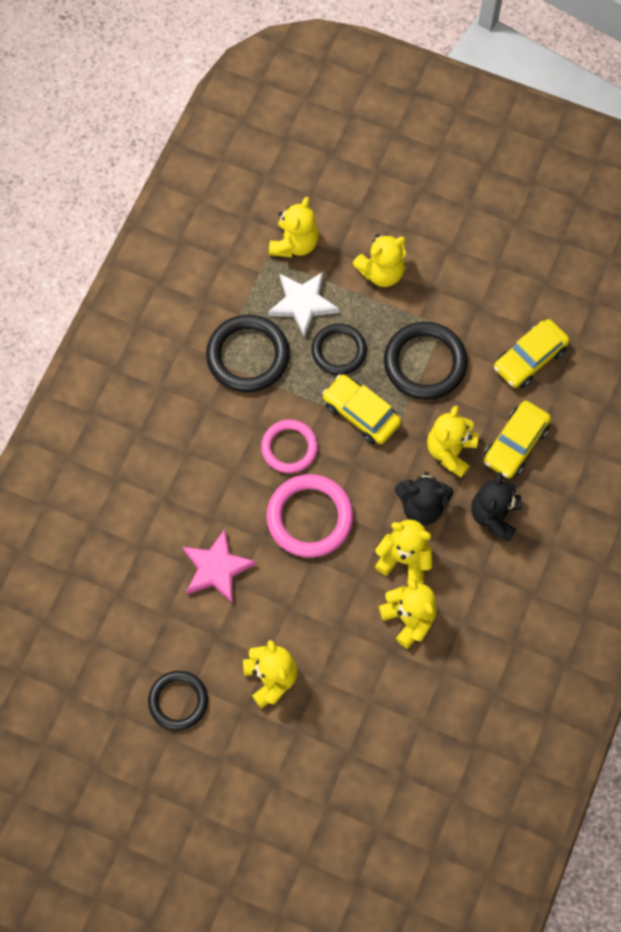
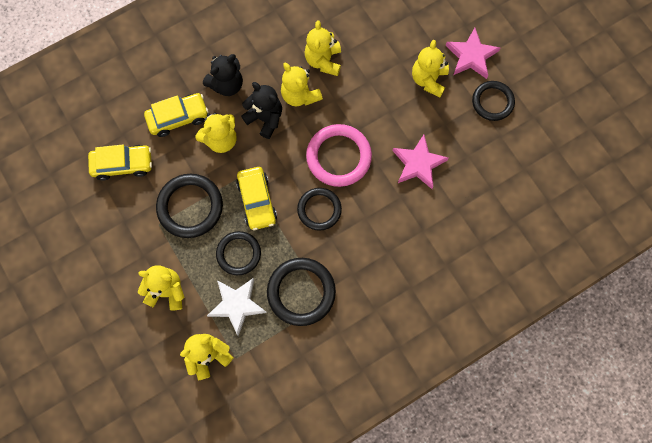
camera: 145 degrees left, 5 degrees up
(240, 744) = (471, 56): none -> pink star
(289, 448) = (319, 209): pink ring -> black ring

